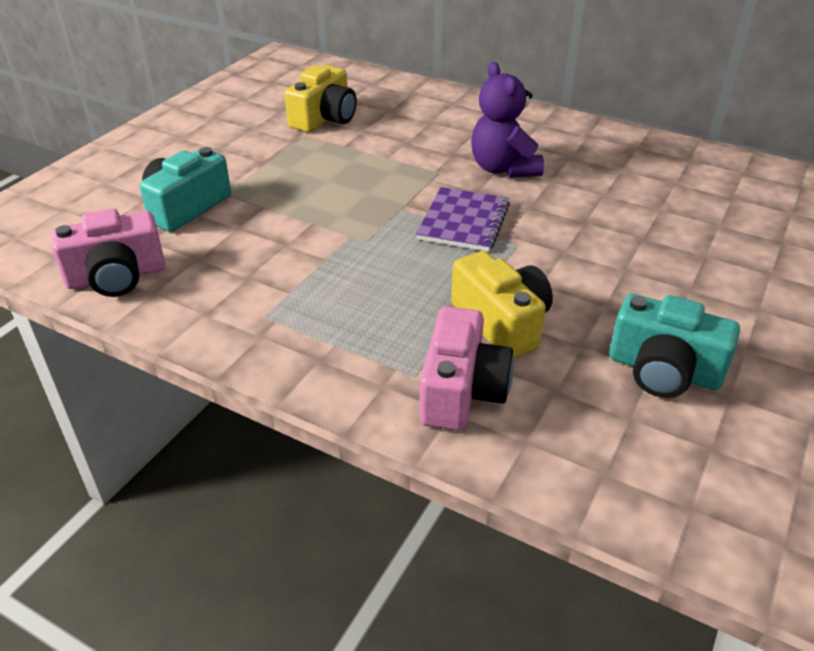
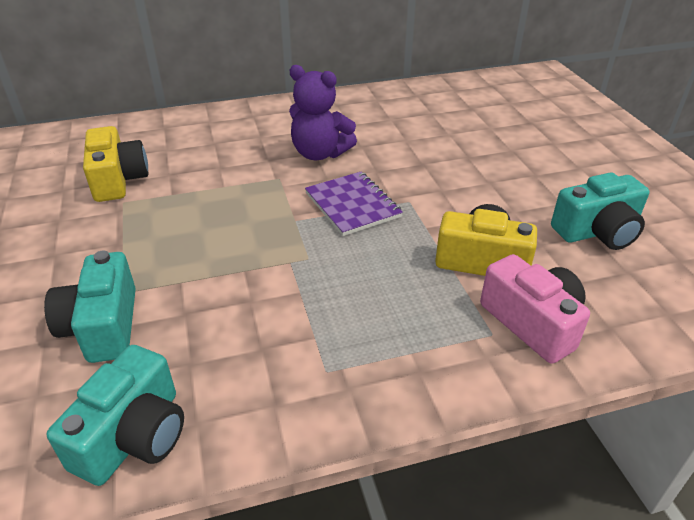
camera: 45 degrees left, 0 degrees up
(116, 276) = (134, 436): pink camera -> turquoise camera

